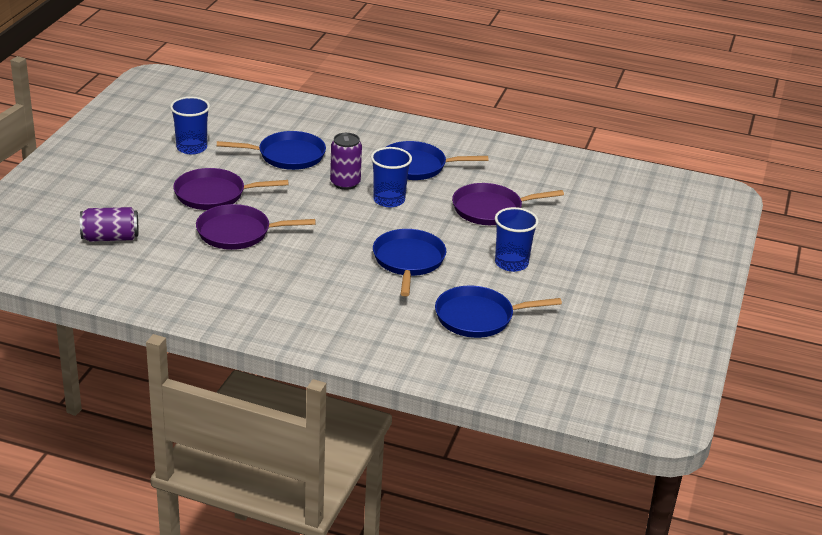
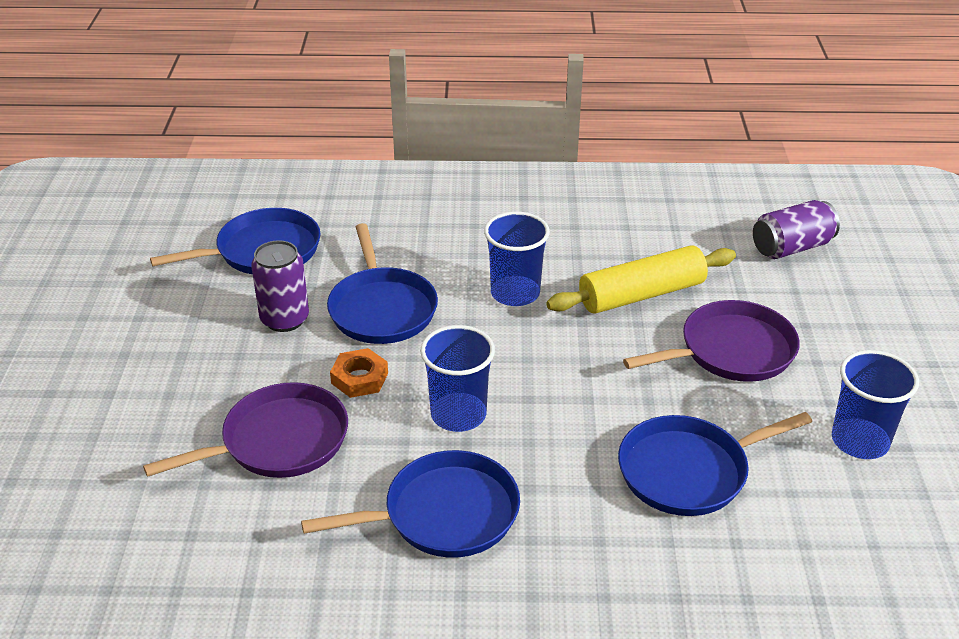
camera: 165 degrees right, 5 degrees up
(237, 233) = (641, 294): purple pan -> yellow rolling pin
(345, 183) = (550, 432): purple can -> purple can (285, 319)
(437, 227) = (359, 378): none -> orange nut
(511, 263) = (229, 341): blue cup -> blue cup (515, 293)

